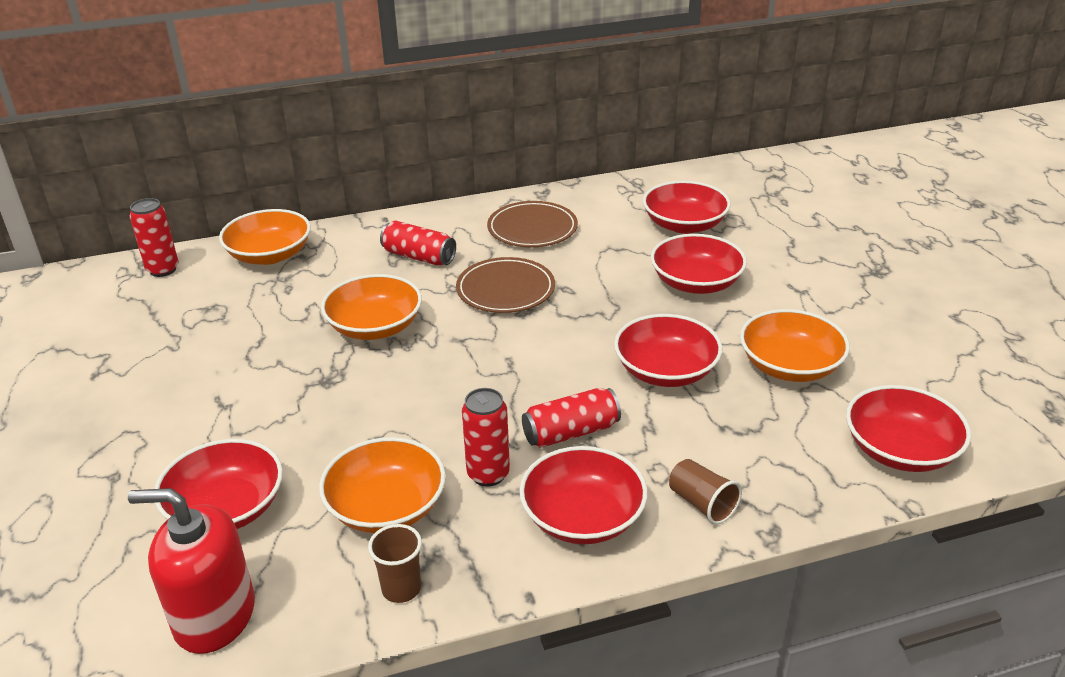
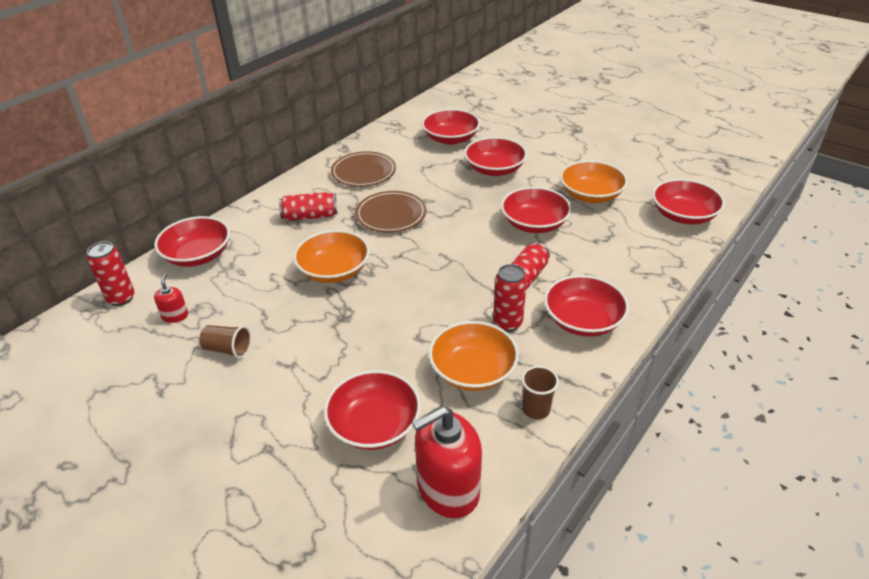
camera: 35 degrees left, 5 degrees up
(185, 307) = (175, 316): none -> red soap dispenser
(269, 255) = (198, 255): orange bowl -> red bowl
(702, 504) = (629, 284): brown cup -> brown cup (228, 349)

